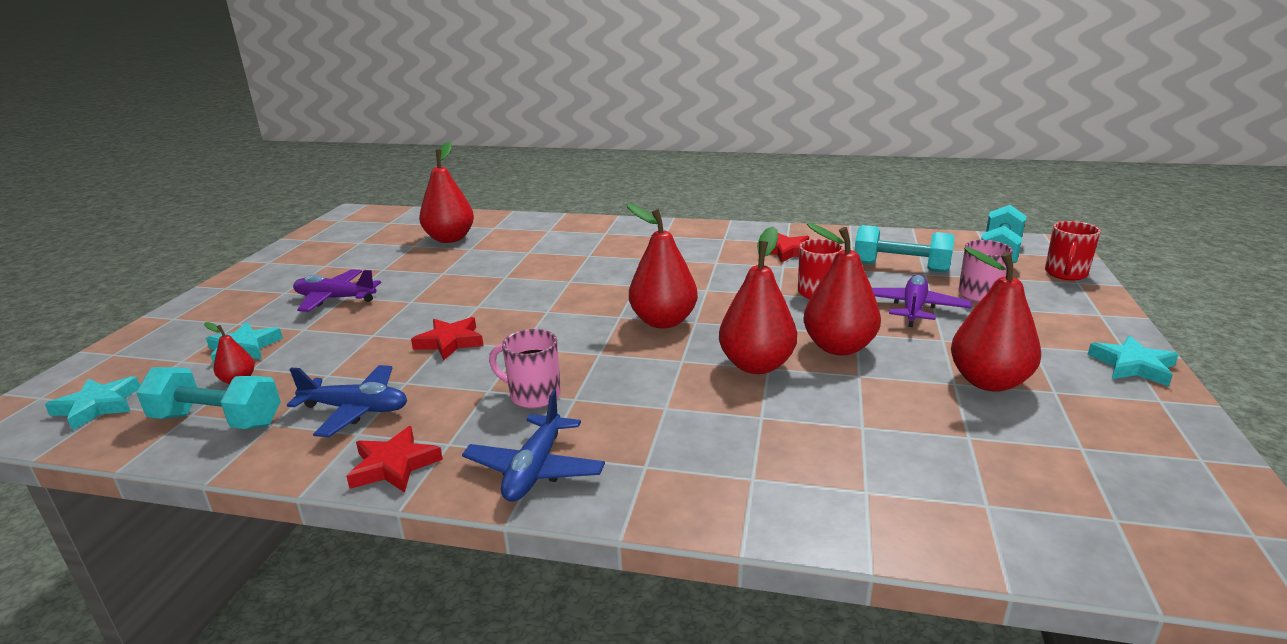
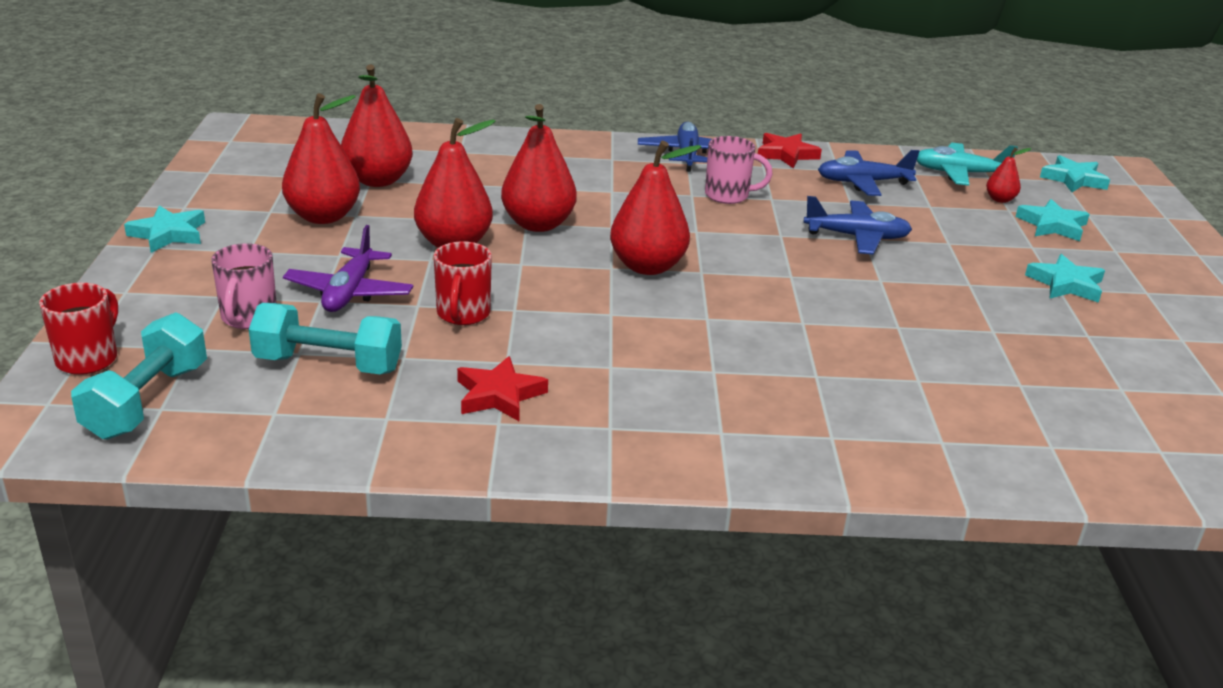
camera: 165 degrees right, 5 degrees up
(217, 420) = (959, 173): turquoise dumbbell -> turquoise plane
(335, 299) = (1066, 284): purple plane -> turquoise star
(450, 239) = (1086, 408): red pear -> red pear (378, 180)
(450, 342) = (857, 237): red star -> blue plane

